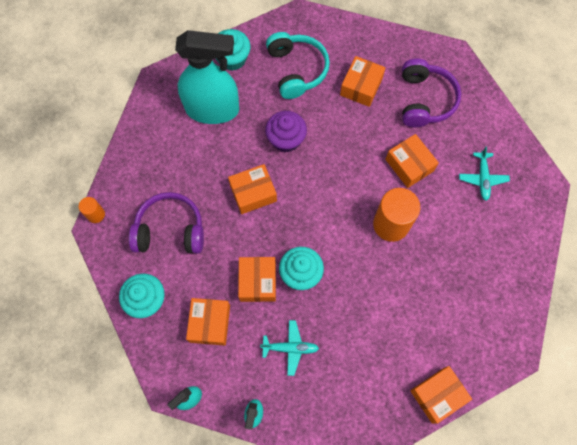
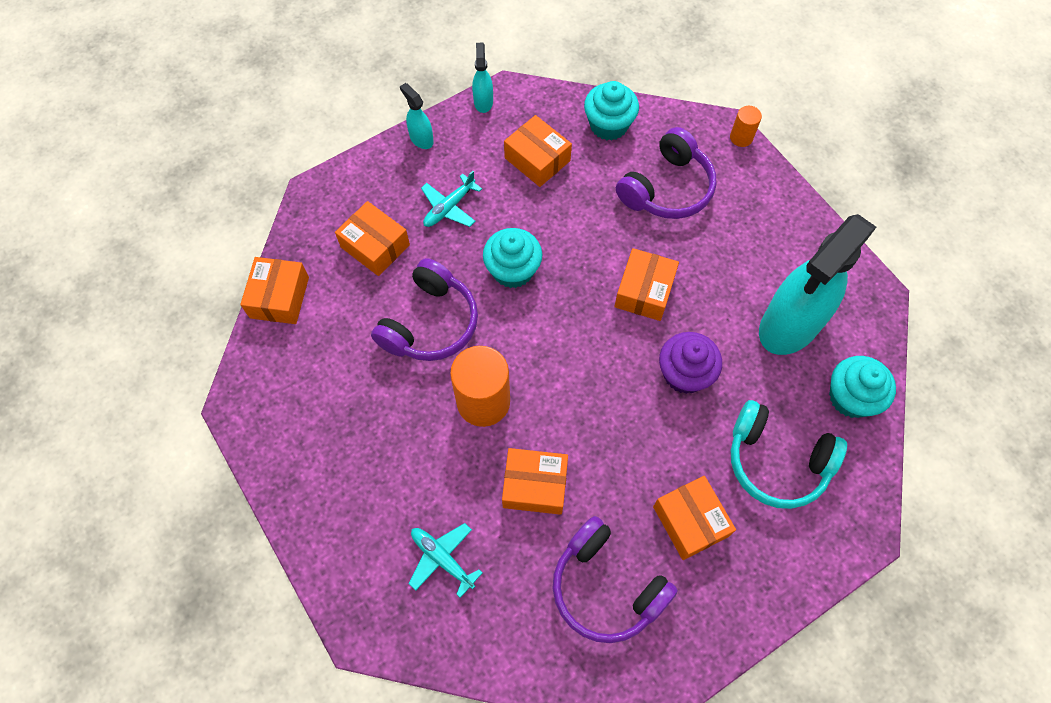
camera: 130 degrees right, 5 degrees down
(258, 282) = (540, 226): orange box -> orange box (375, 246)
(373, 291) = (430, 323): none -> purple headphones

